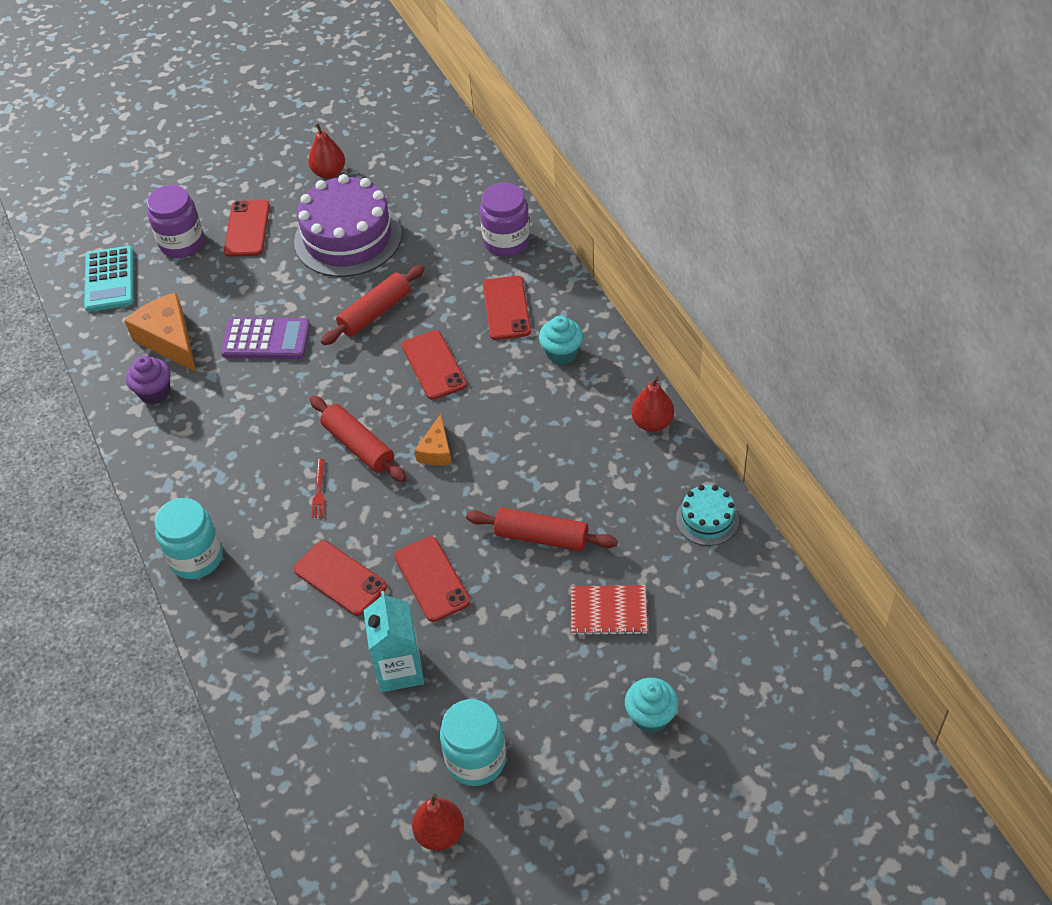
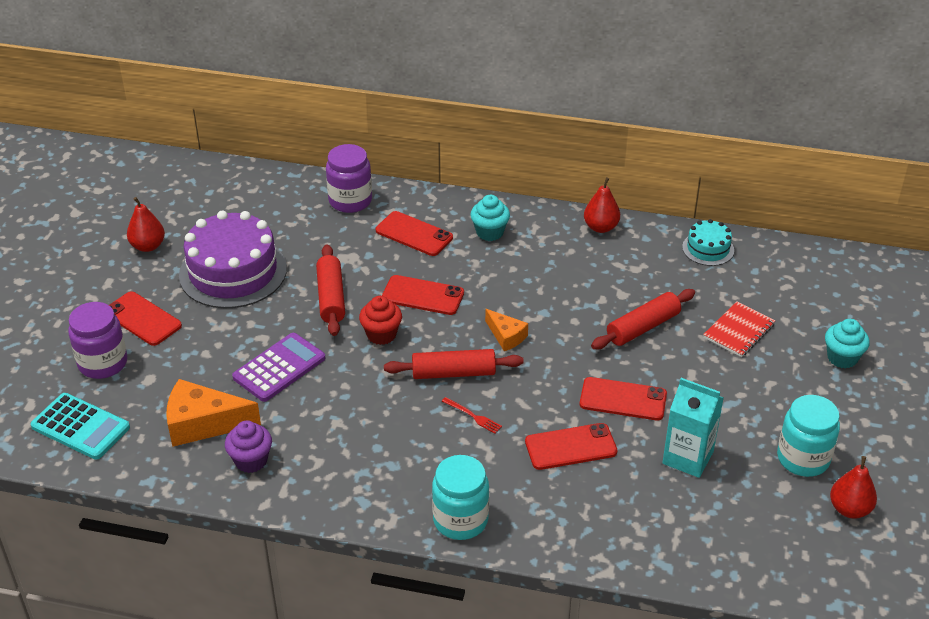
camera: 55 degrees left, 10 degrees down
(361, 372) = (381, 334): none -> red cupcake

